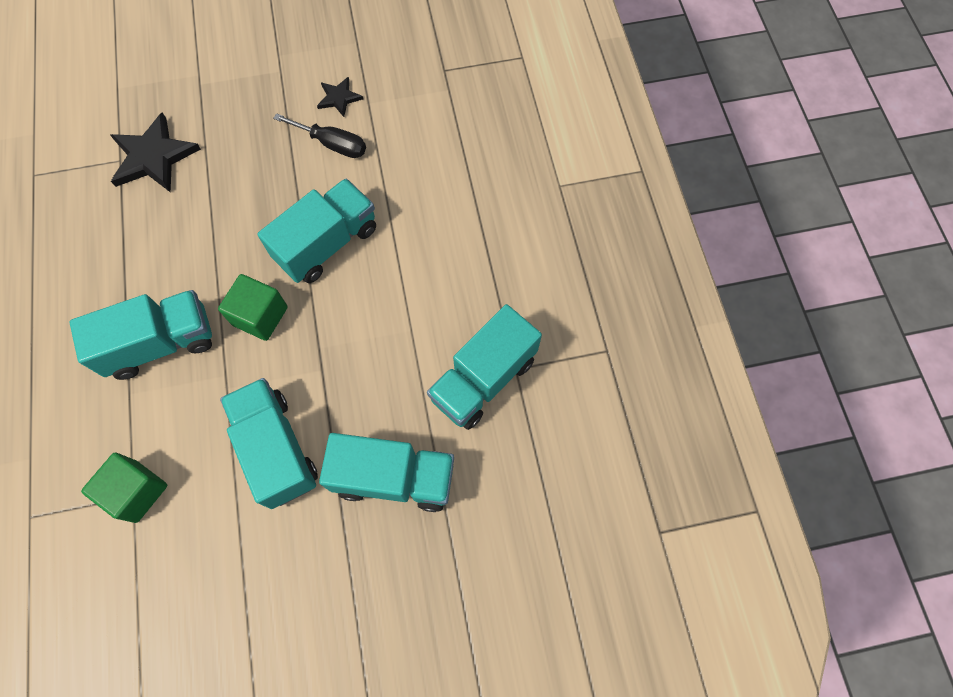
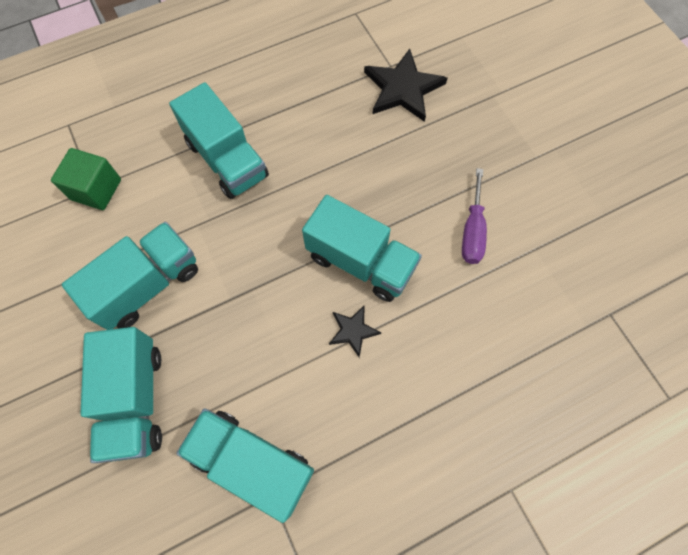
camera: 75 degrees right, 0 degrees up
(260, 316) = (271, 228): green cube -> none
(332, 144) = (472, 231): black screwdriver -> purple screwdriver
(339, 98) = (528, 220): black star -> black star (353, 331)

